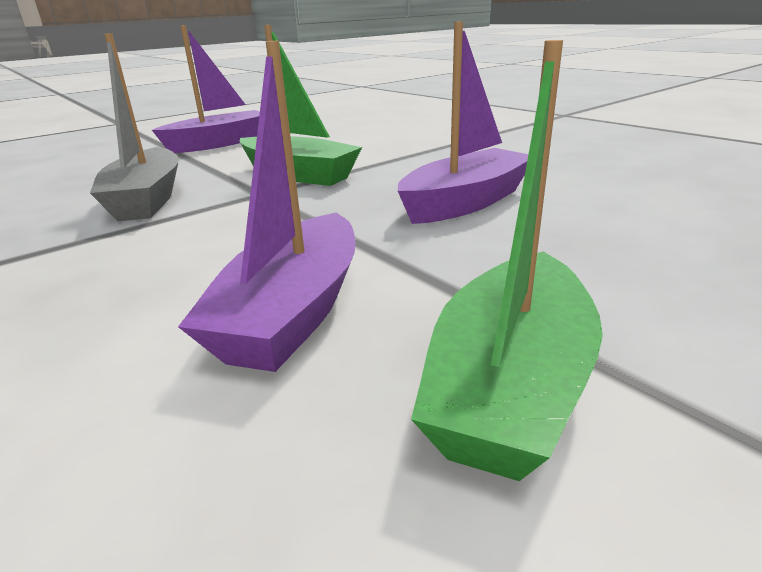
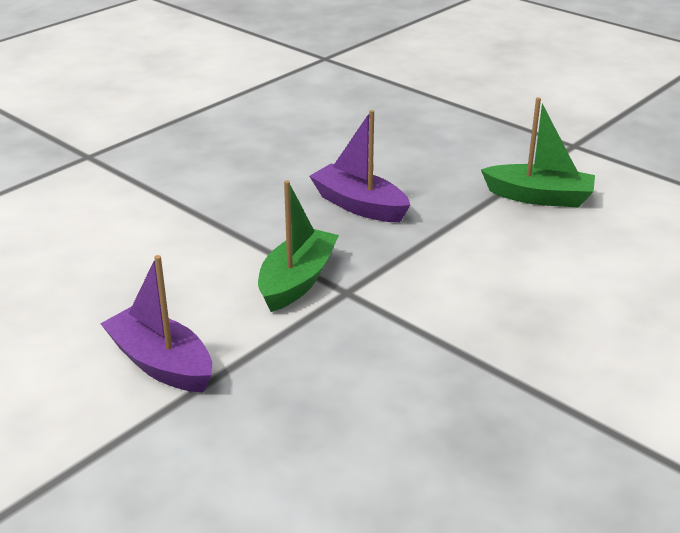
camera: 100 degrees left, 5 degrees up
(147, 199) = (370, 348): grey boat -> none
(293, 312) = (514, 245): purple boat -> none

